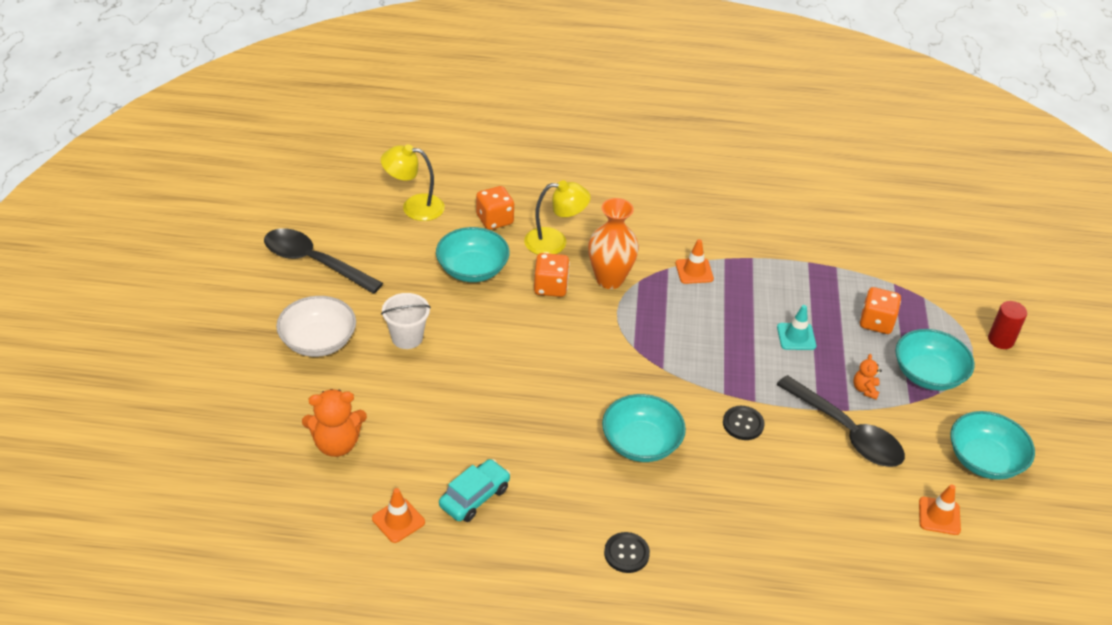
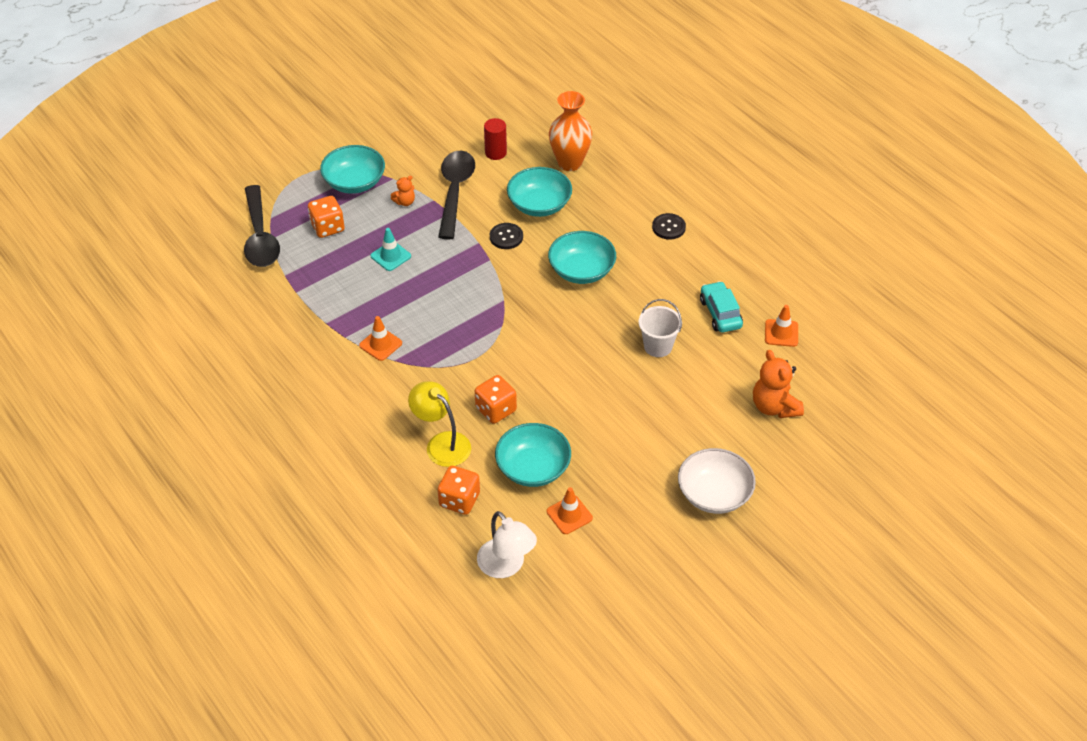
camera: 130 degrees left, 5 degrees up
(314, 262) = (648, 572): black spoon -> black spoon (260, 236)
(337, 444) = (774, 407): orange teddy bear -> orange teddy bear turned 150 degrees counterclockwise
(407, 337) = (646, 448): white bucket -> white bucket (658, 346)
(414, 206) = (506, 566): yellow lamp -> white lamp
(474, 497) = (720, 313): turquoise car -> turquoise car turned 75 degrees clockwise
(609, 279) = (447, 383): orange vase -> orange vase (569, 163)
(939, 516) = (477, 128): orange traffic cone -> orange traffic cone (569, 515)
(984, 460) = (407, 130): turquoise bowl -> turquoise bowl (539, 205)
(1000, 340) = (277, 166): red cylinder -> red cylinder (495, 153)

